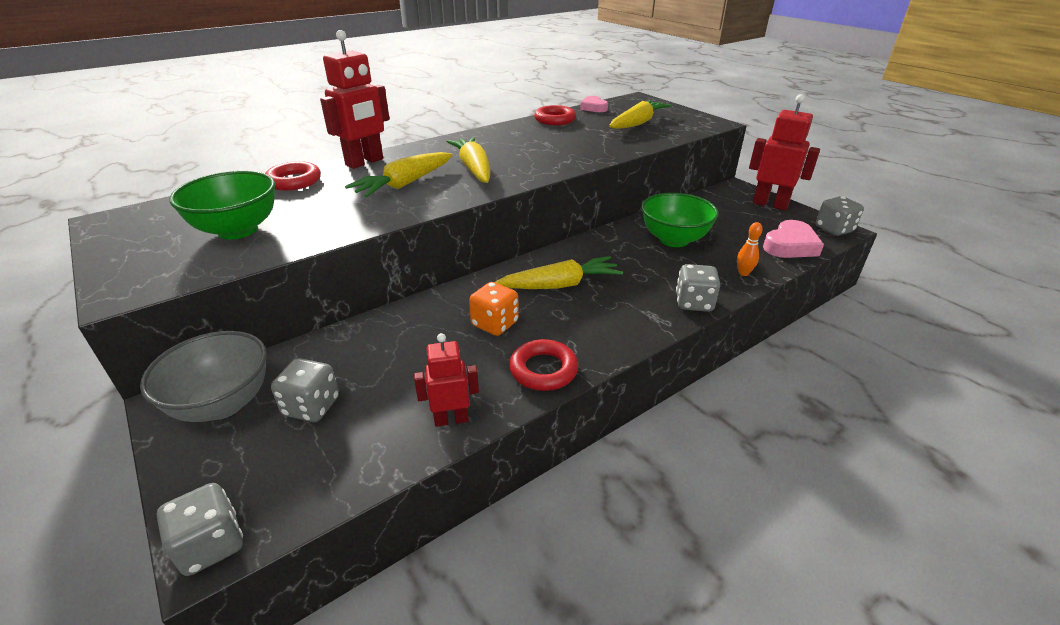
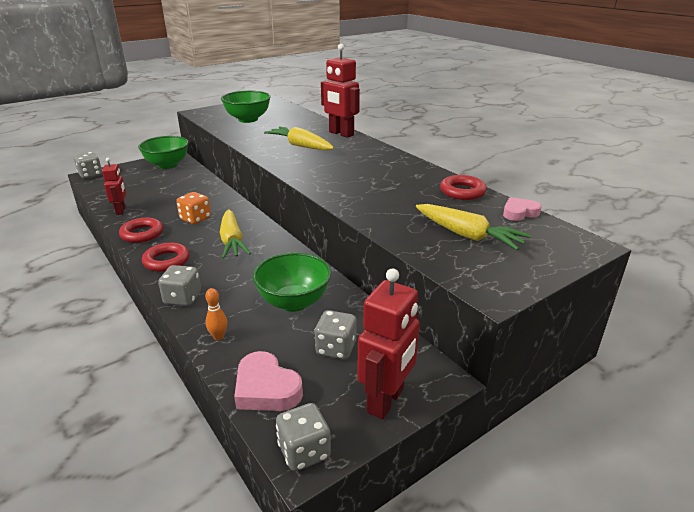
camera: 90 degrees right, 5 degrees down
(223, 404) = (167, 165): grey bowl -> green bowl
(294, 181) = (310, 122): red ring -> red ring (166, 261)
(312, 406) = (153, 181): grey dice -> grey dice (336, 348)
(474, 169) = (326, 163): yellow carrot -> none

